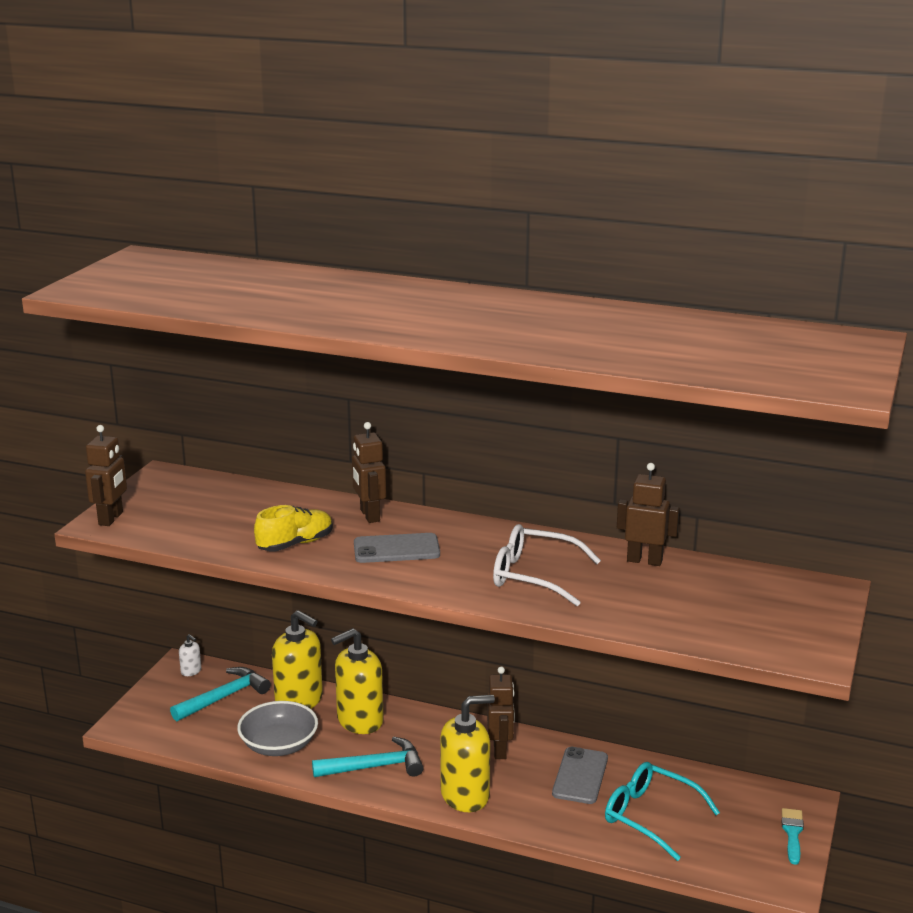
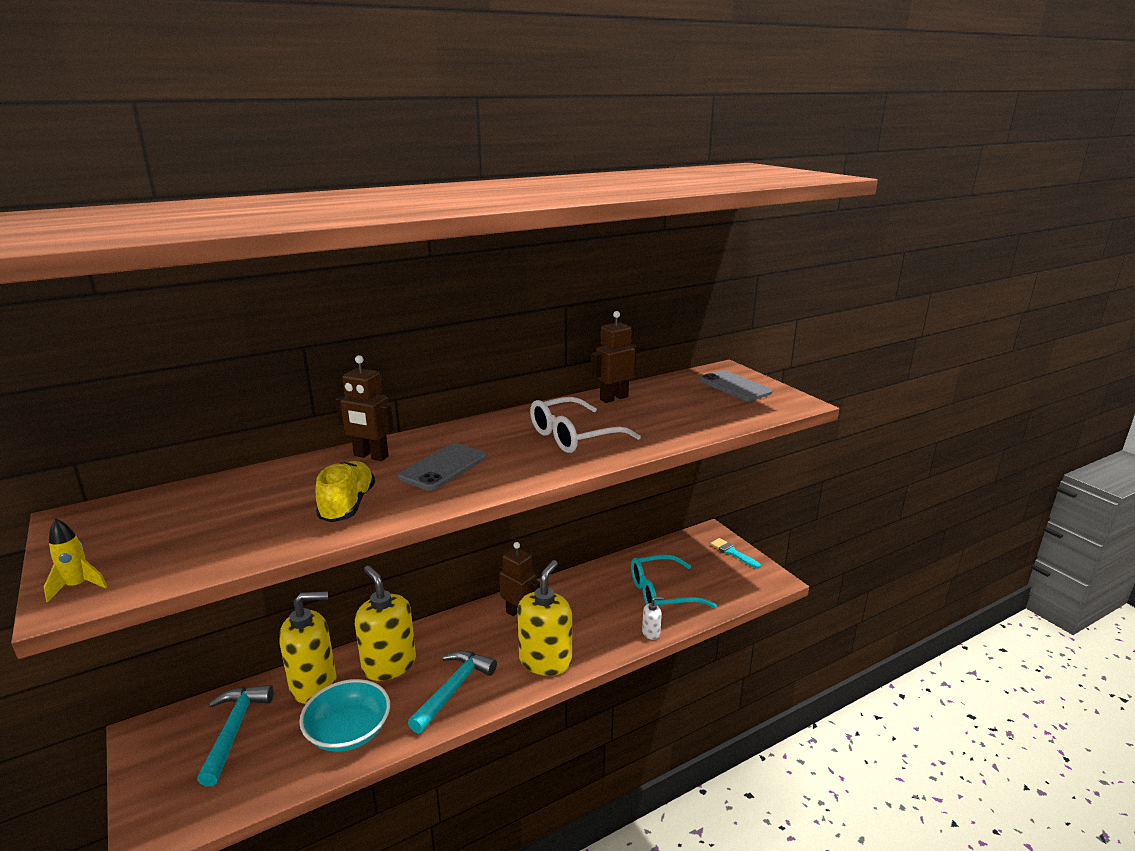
camera: 50 degrees left, 0 degrees up
(111, 518) = (78, 586): brown robot -> yellow rocket
(191, 671) = (163, 731): white soap dispenser -> white soap dispenser (651, 632)
(279, 745) = (348, 731): grey bowl -> turquoise bowl
(359, 720) = (389, 665): yellow soap dispenser -> yellow soap dispenser turned 135 degrees clockwise
(580, 776) = (590, 597): grey phone -> grey phone (734, 386)

